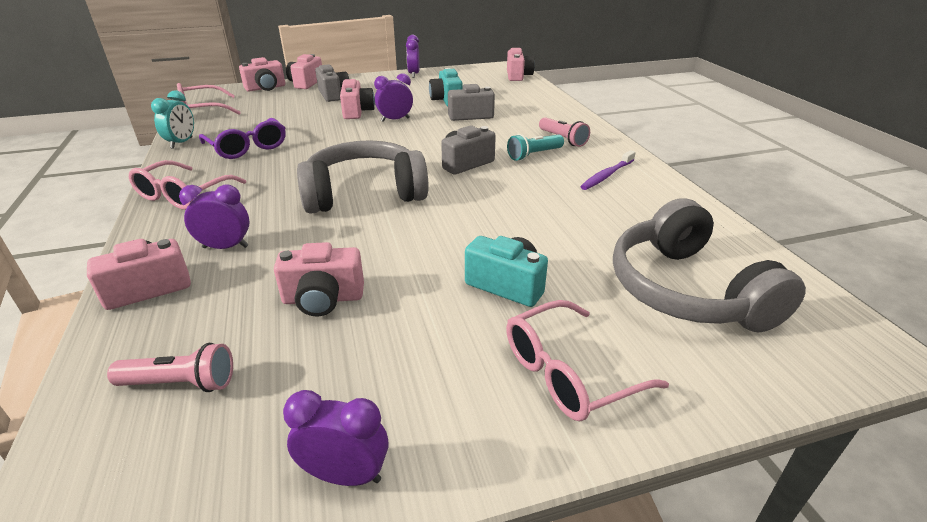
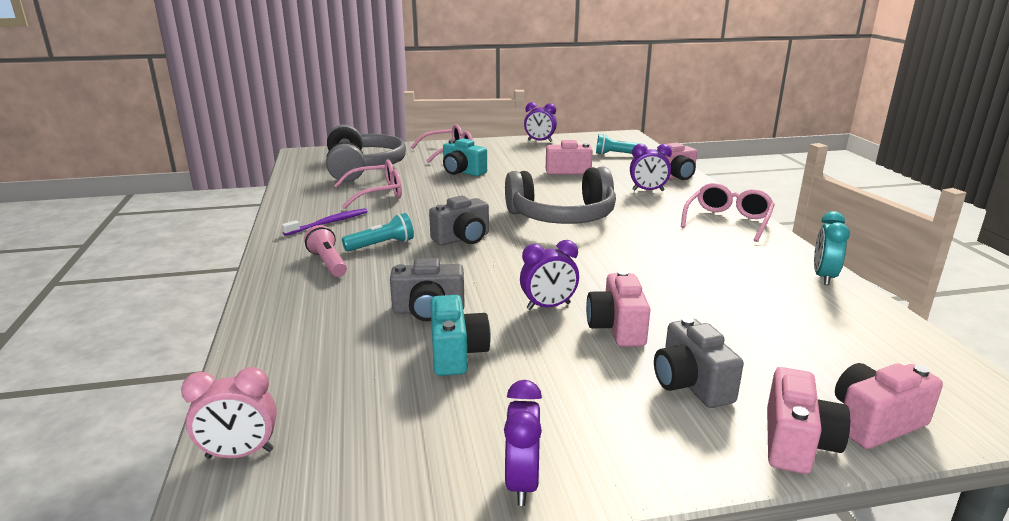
camera: 175 degrees left, 10 degrees down
(181, 383) = (617, 155): pink flashlight -> turquoise flashlight
(203, 110) = (900, 344): pink glasses -> pink glasses (376, 193)
(247, 147) = (727, 267): purple glasses -> none
(518, 76) = (240, 454): pink camera -> pink clock

